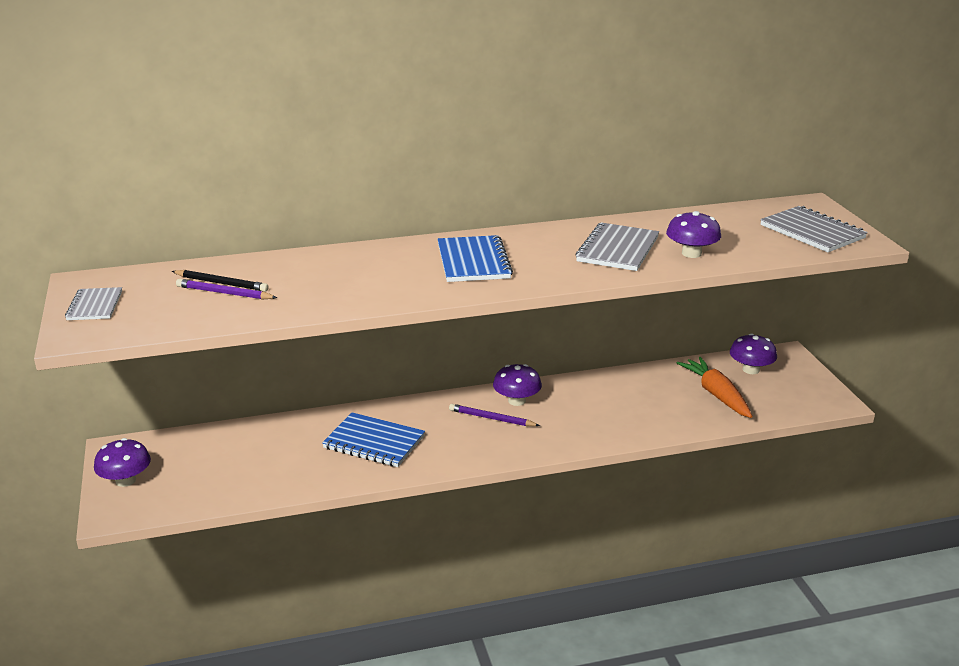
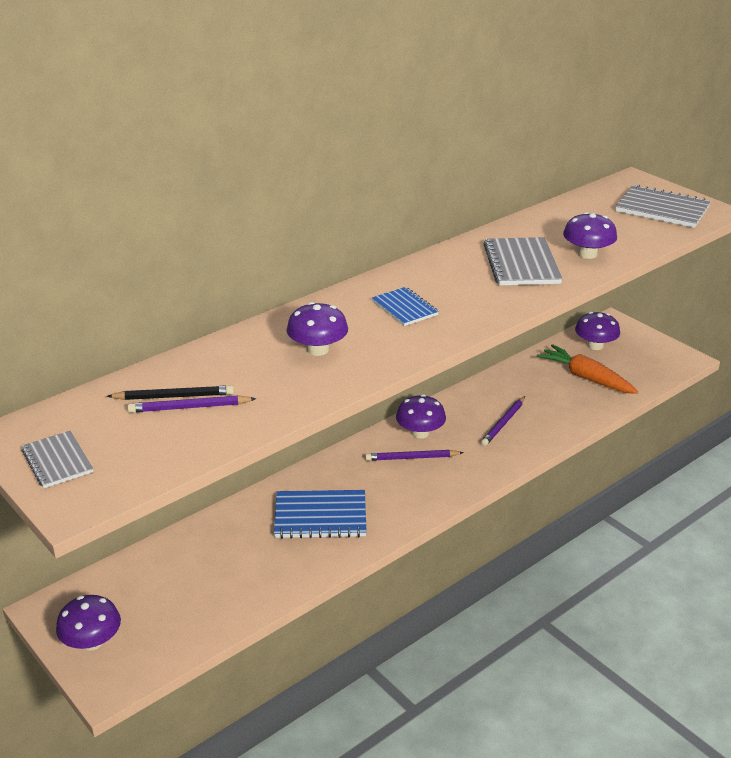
camera: 25 degrees left, 5 degrees up
(367, 276) = (318, 349): none -> purple mushroom
(473, 261) = (404, 308): blue notebook -> blue notebook, size x0.62
(600, 412) = (503, 423): none -> purple pencil

